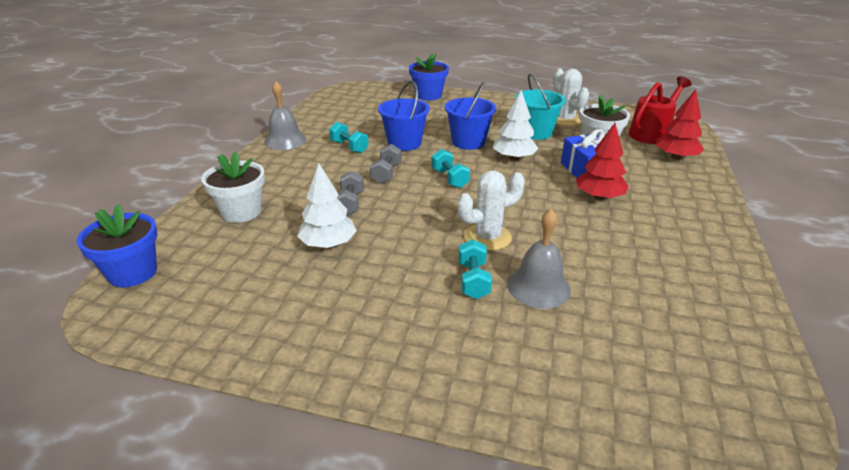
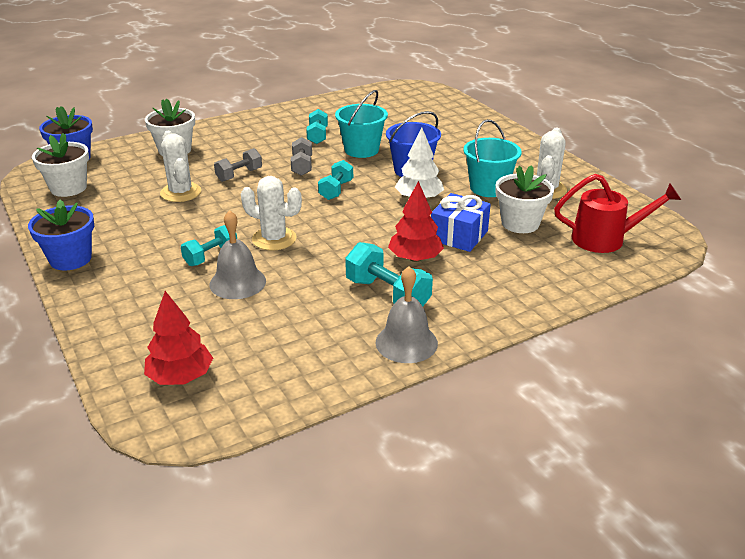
camera: 45 degrees right, 0 degrees up
(192, 304) = (68, 188): none -> white flower pot
(285, 140) = (286, 113): grey bell -> grey bell (406, 342)
(328, 244) = (180, 192): white tree -> white cactus
(386, 174) = (302, 166): grey dumbbell -> grey dumbbell turned 60 degrees counterclockwise
(404, 143) = (361, 150): blue bucket -> turquoise bucket
(428, 95) = (468, 118): blue flower pot -> blue flower pot (70, 259)
(639, 230) = (387, 294): none -> turquoise dumbbell
(675, 157) = (571, 268): red tree -> red tree (180, 377)

